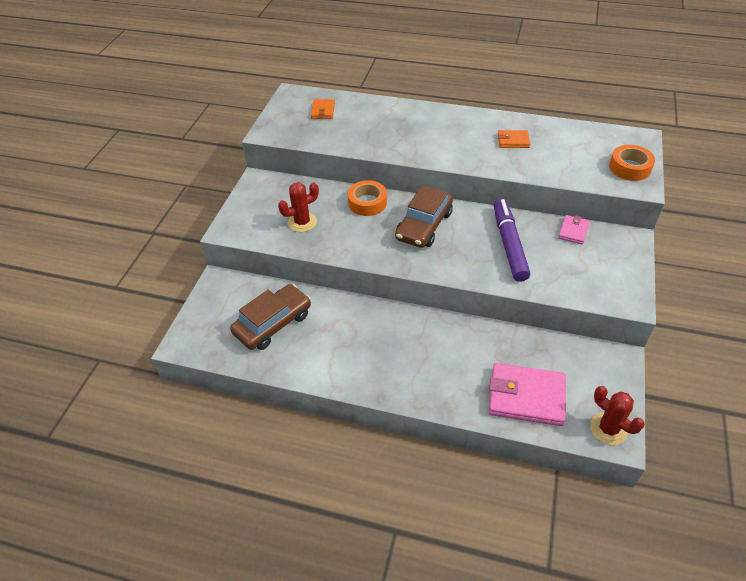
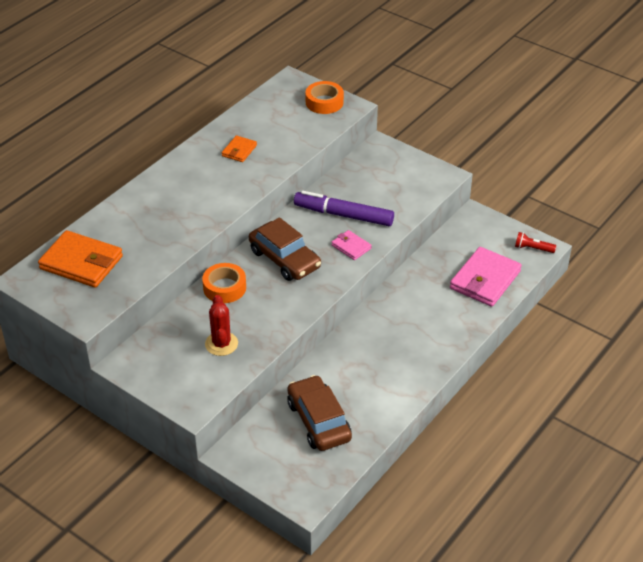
camera: 70 degrees left, 5 degrees down
(323, 111) = (81, 262): orange wallet -> orange wallet, size x1.95
(573, 231) = (351, 172): pink wallet -> pink wallet (351, 247)
(608, 429) = (532, 248): red cactus -> red flashlight

